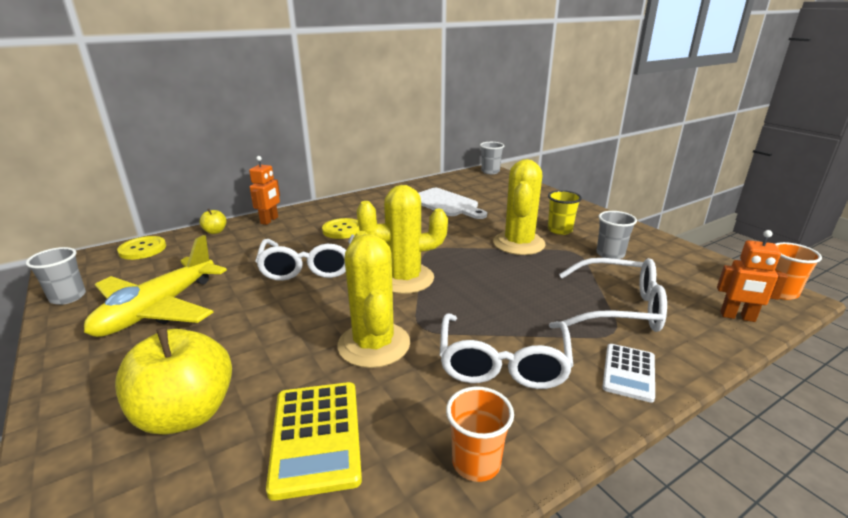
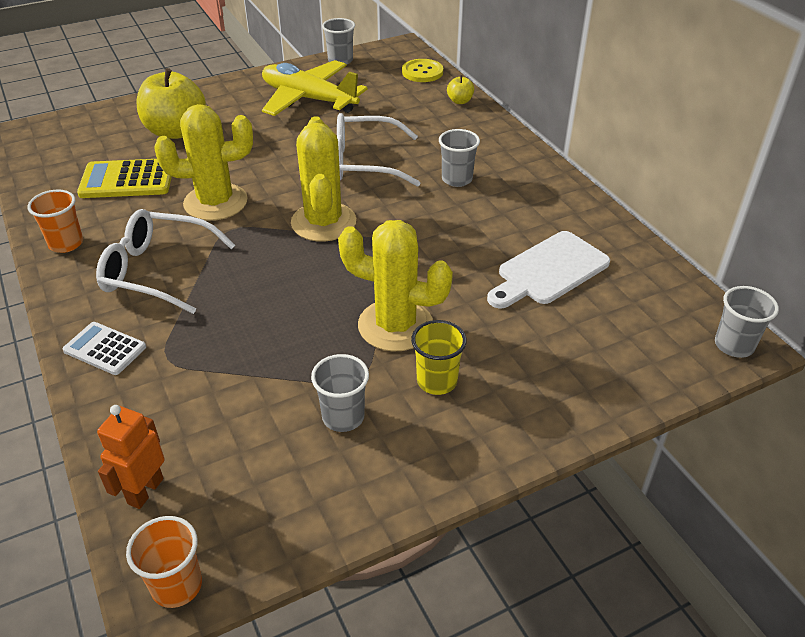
camera: 95 degrees right, 15 degrees up
(269, 220) = (489, 129): orange robot -> none
(342, 230) = (457, 179): yellow button -> grey cup
(617, 307) = (210, 378): white glasses -> none

